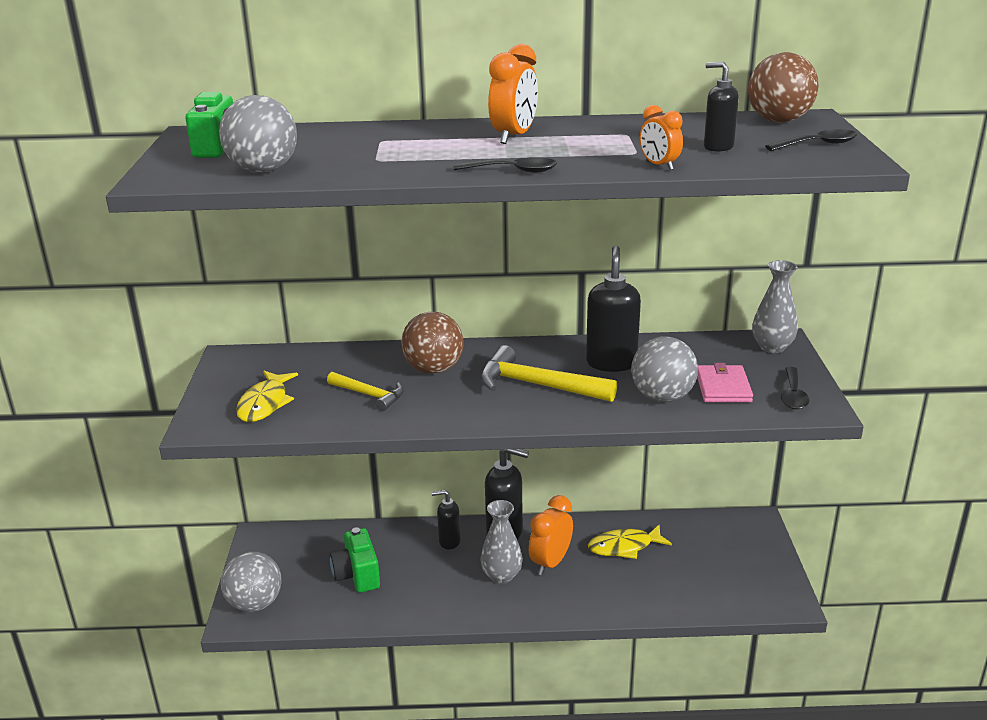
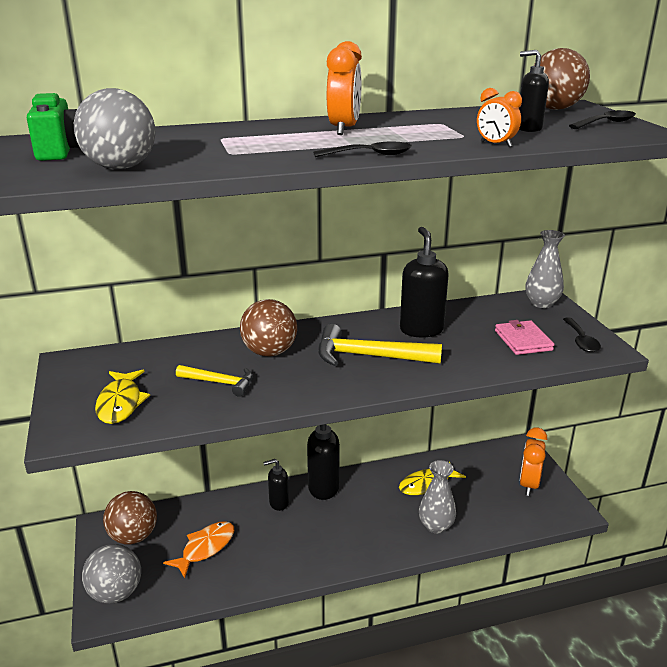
camera: 15 degrees left, 0 degrees up
(288, 552) = (133, 536): none -> brown ball
(357, 575) = (205, 548): green camera -> orange fish
(501, 576) = (335, 527): grey vase -> grey vase (436, 526)
(550, 563) = (372, 509): orange clock -> orange clock (528, 484)
(662, 397) = (479, 354): grey ball -> none

